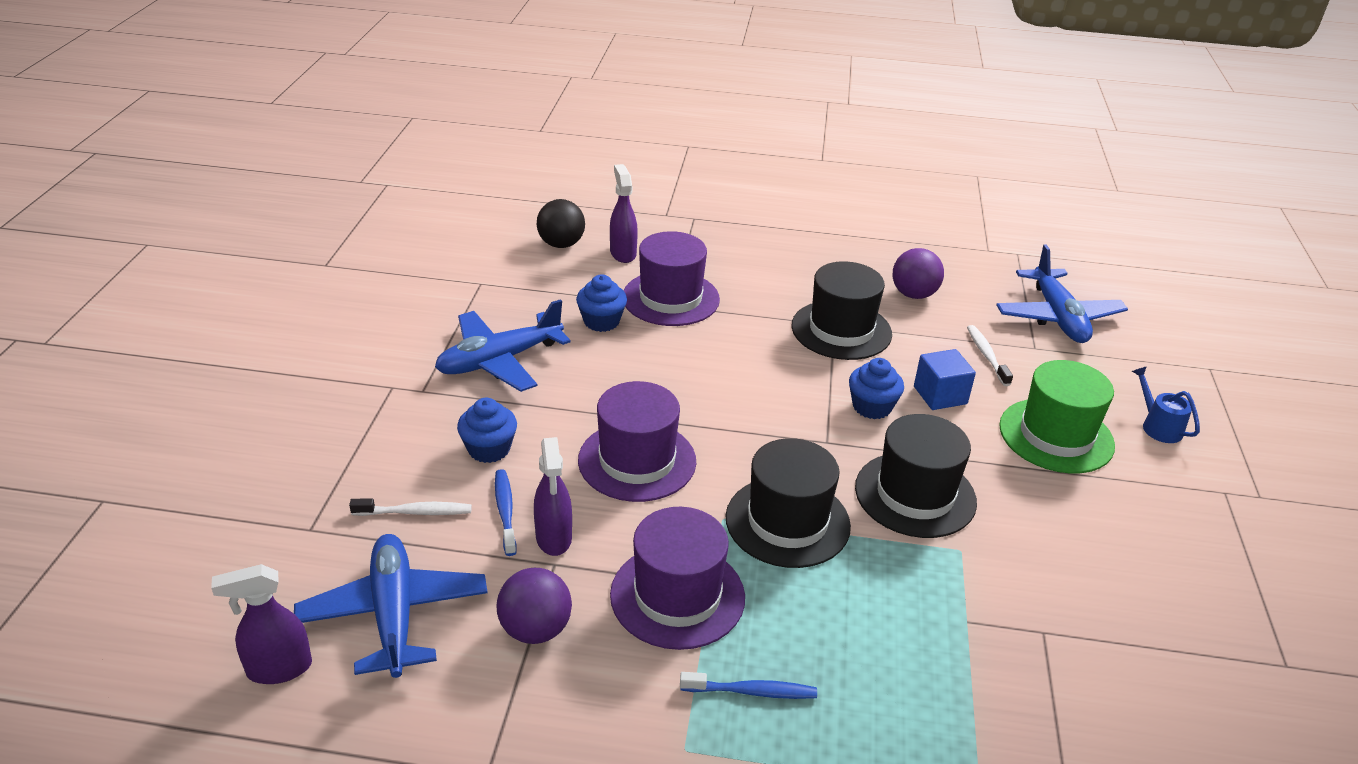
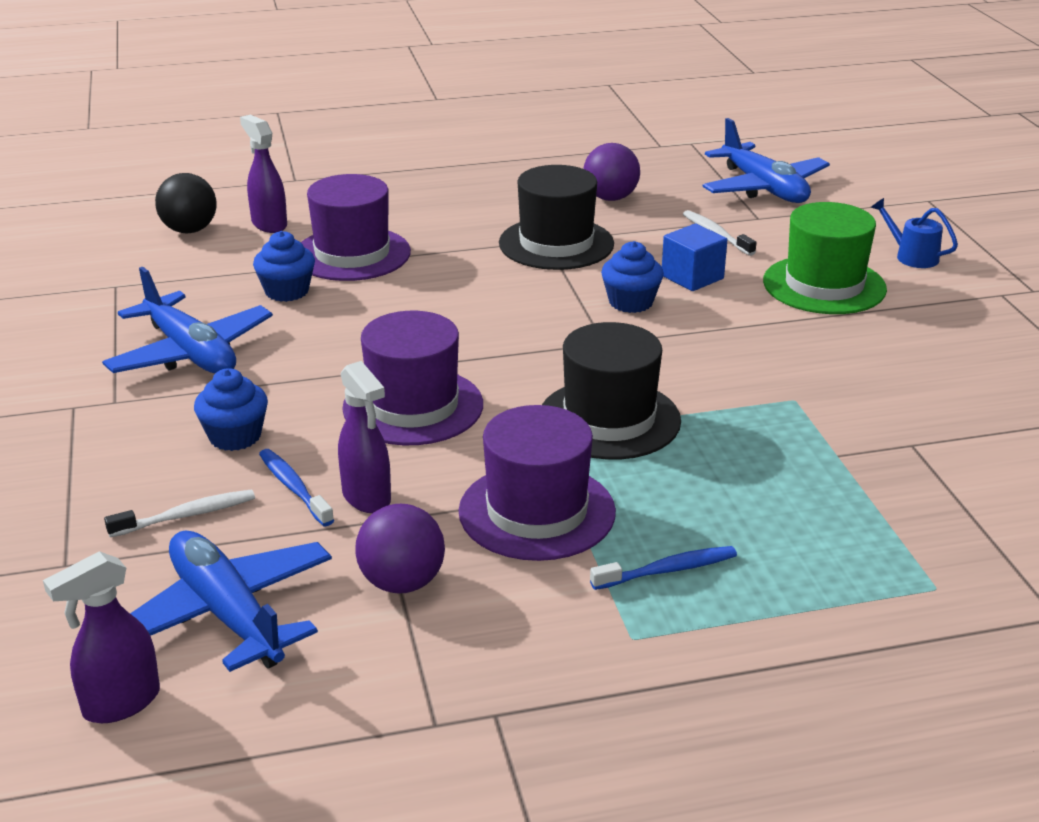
camera: 20 degrees left, 5 degrees down
(499, 361) = (190, 353): blue plane -> blue plane turned 75 degrees counterclockwise
(915, 494) = (721, 365): black hat -> none

